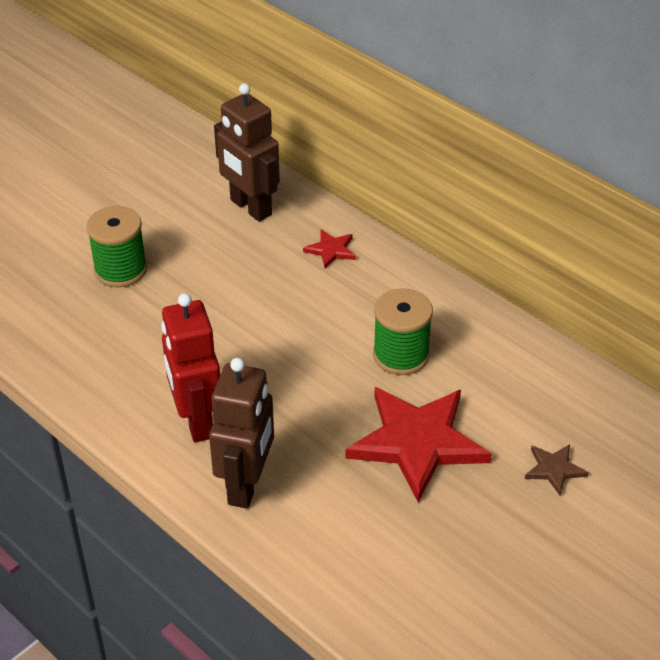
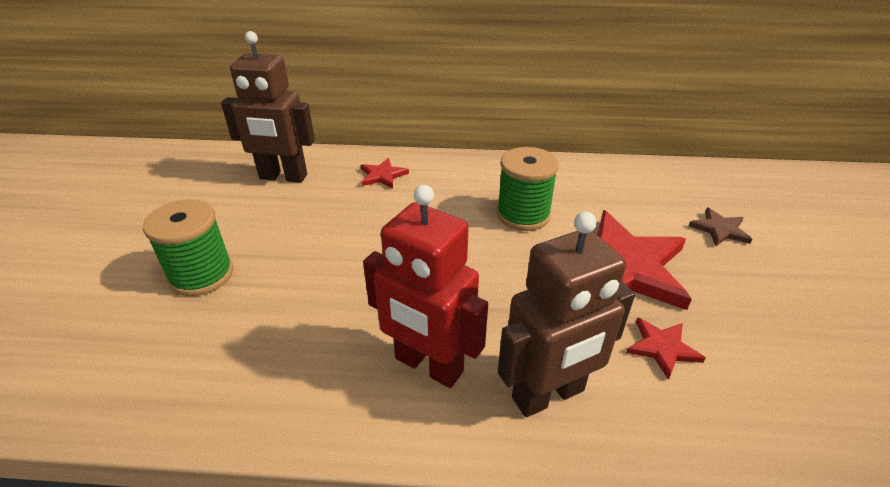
camera: 40 degrees left, 5 degrees down
(247, 485) = (548, 395): brown robot -> brown robot turned 90 degrees clockwise
(360, 511) = (662, 348): none -> red star

